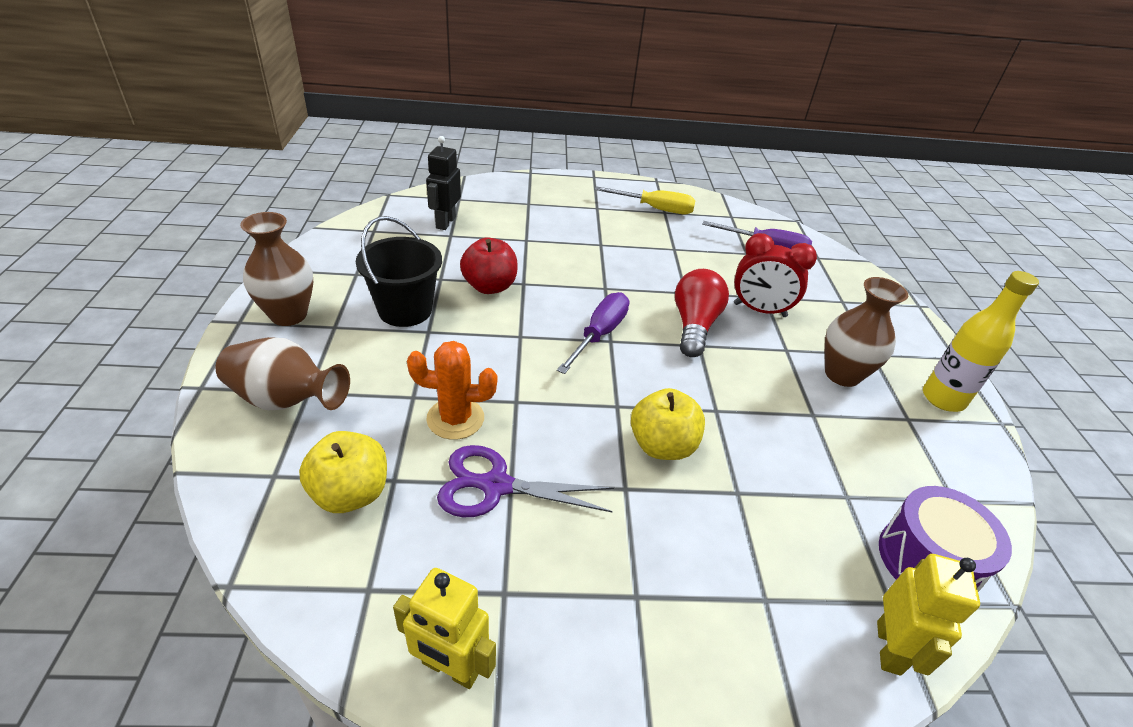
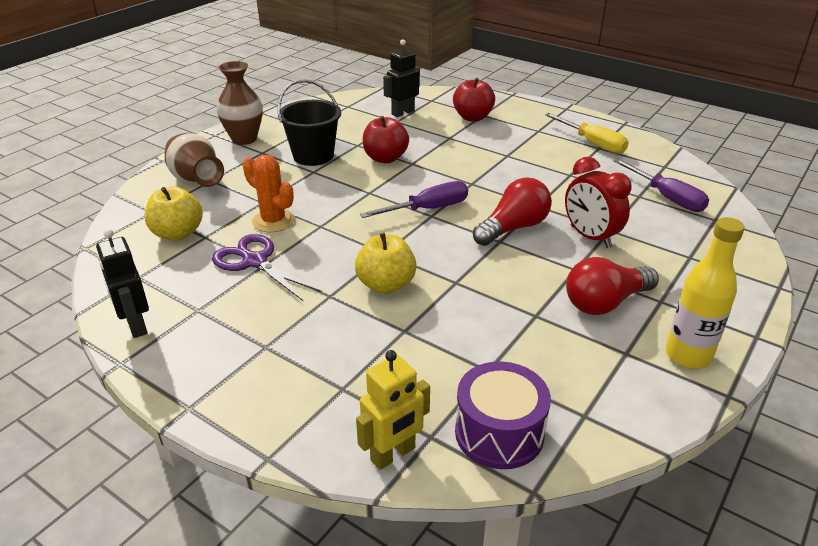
camera: 40 degrees right, 5 degrees down
(450, 668) = (136, 326): yellow robot -> black robot
(522, 209) = (472, 117): none -> red apple
(842, 374) = (605, 302): brown vase -> red light bulb

